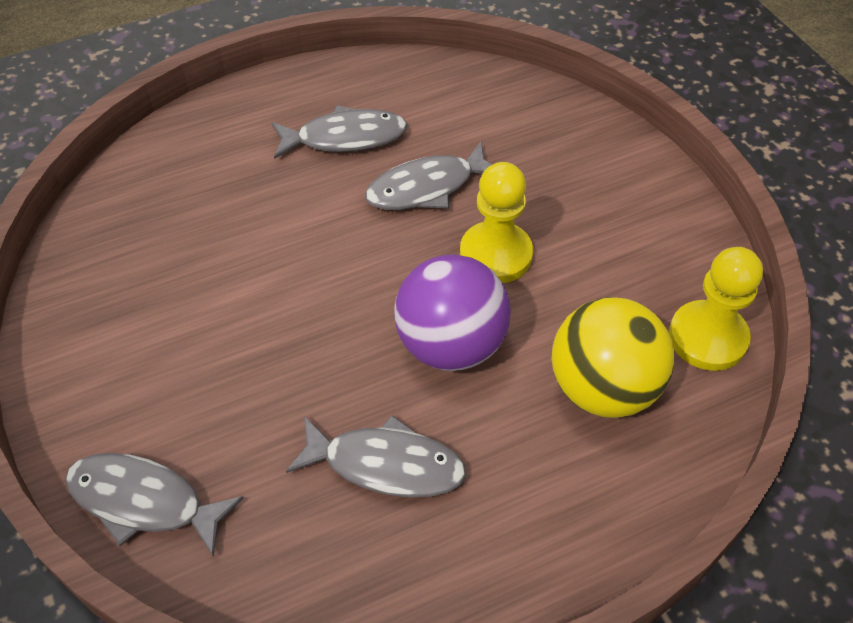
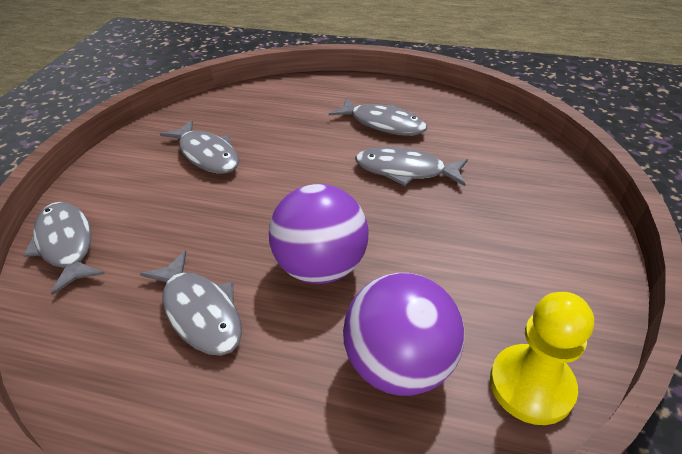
camera: 40 degrees right, 10 degrees down
(177, 292) = (207, 154): none -> grey fish
(495, 254) = (410, 230): yellow pawn -> none
(602, 388) = (399, 364): yellow ball -> purple ball

